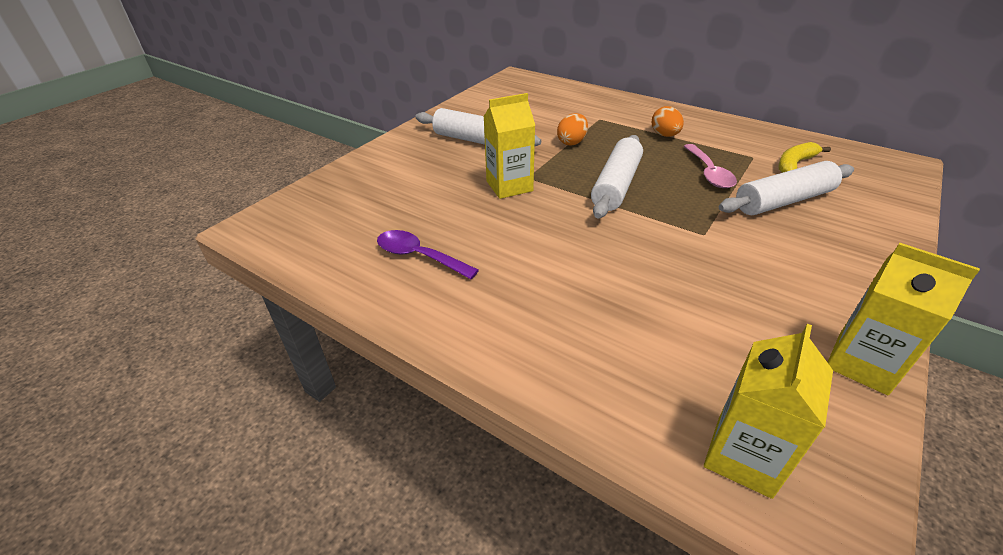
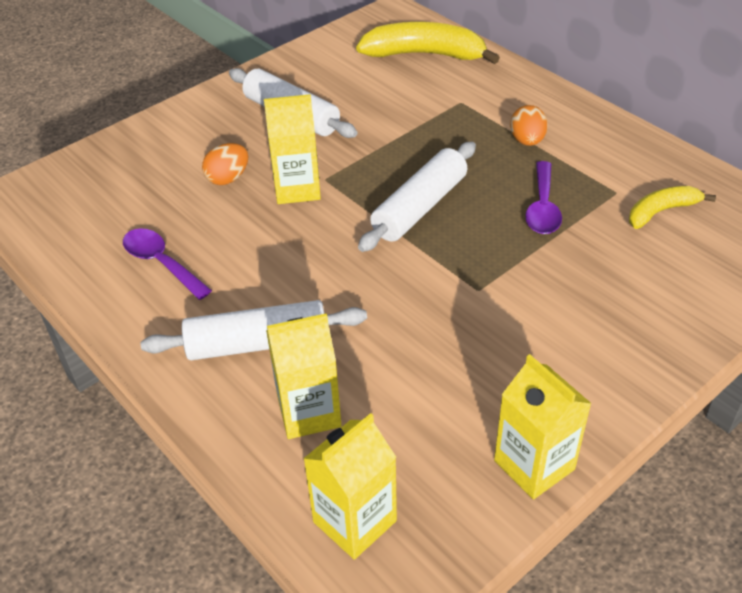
camera: 15 degrees right, 5 degrees up
(554, 96) = (425, 54): none -> yellow banana
(572, 142) = (404, 134): orange egg -> orange egg (228, 178)
(629, 358) = (309, 412): none -> yellow carton
(709, 173) = (542, 208): pink spoon -> purple spoon
(783, 201) = (604, 262): white rolling pin -> white rolling pin (257, 343)

